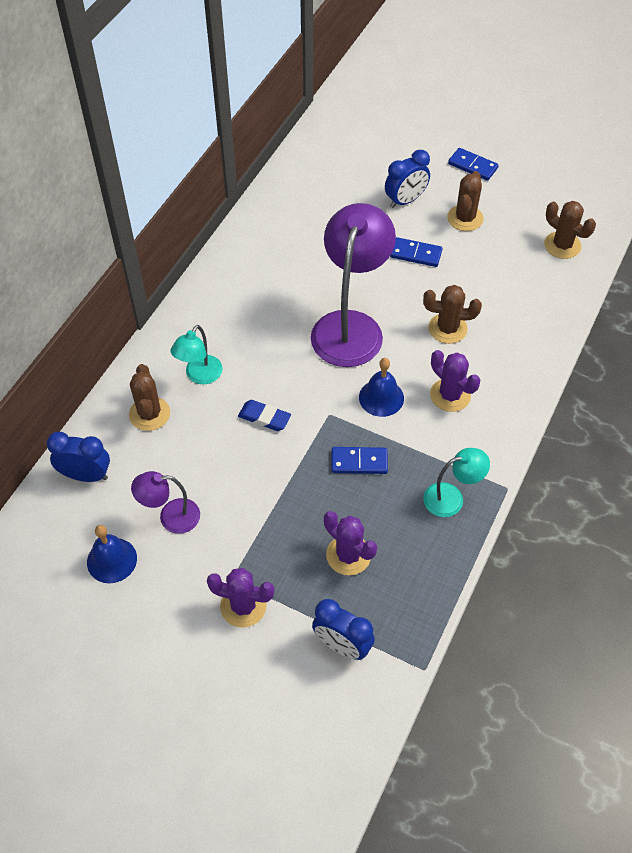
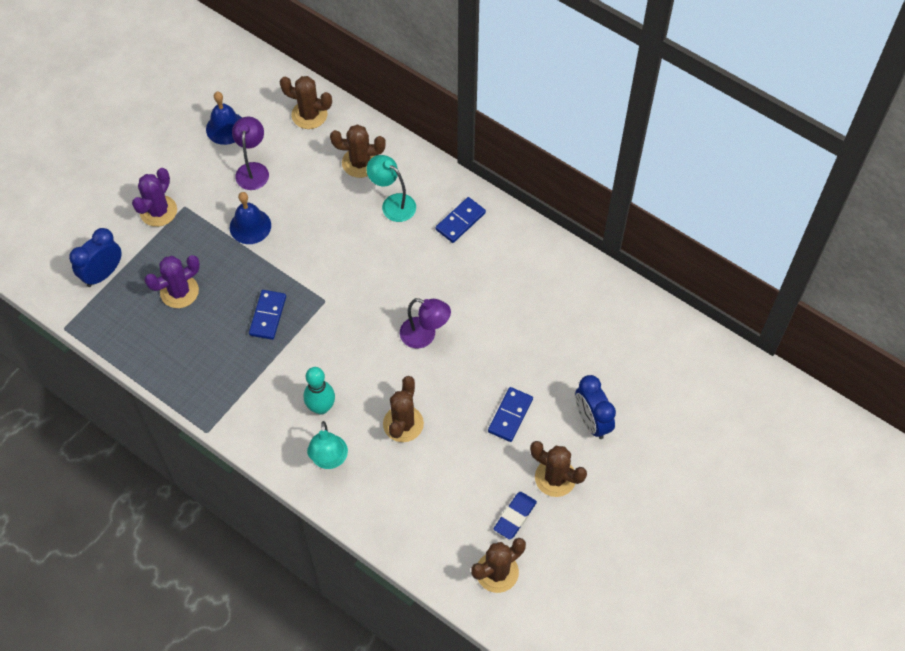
camera: 100 degrees right, 5 degrees up
(86, 475) = (309, 115): blue clock -> brown cactus
(264, 418) = (334, 248): blue eraser -> blue eraser (515, 517)
(350, 326) = (425, 336): purple lamp -> purple lamp, size x0.50
(381, 397) = (333, 347): blue bell -> blue bell (250, 226)
(450, 395) = (321, 407): purple cactus -> turquoise bowling pin
(451, 498) = (210, 383): turquoise lamp -> turquoise lamp (329, 460)
(472, 166) = (639, 506): blue domino -> blue domino (460, 221)

